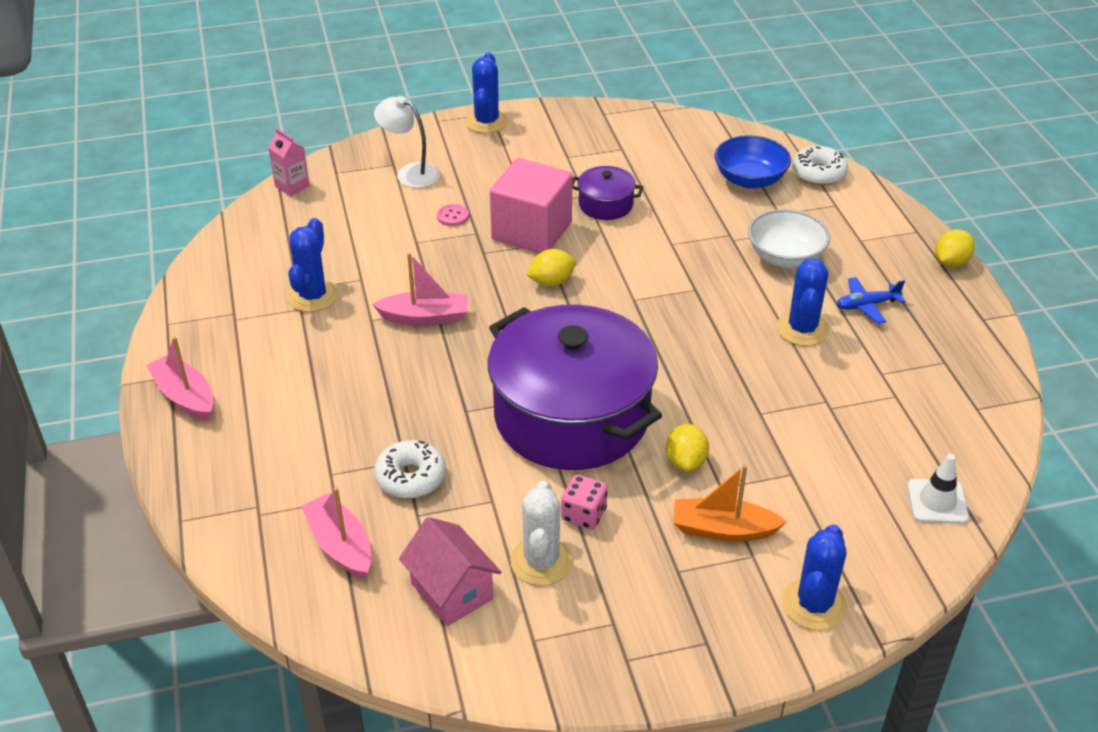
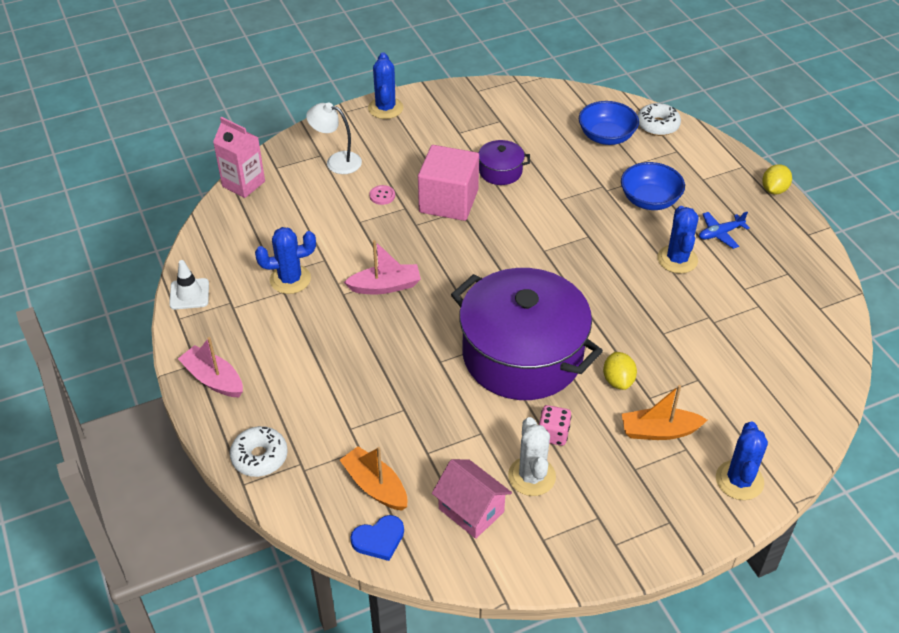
camera: 10 degrees left, 5 degrees up
(292, 186) = (243, 184): pink carton -> pink carton, size x1.50
(313, 296) = (290, 279): blue cactus -> blue cactus turned 75 degrees clockwise
(325, 609) = (379, 539): none -> blue heart
(340, 545) = (375, 486): pink boat -> orange boat
(411, 477) = (413, 423): white donut -> white donut (259, 457)
(551, 282) = (476, 243): yellow lemon -> none
(785, 257) = (649, 200): white bowl -> blue bowl
(937, 502) = (808, 387): white traffic cone -> white traffic cone (189, 294)

